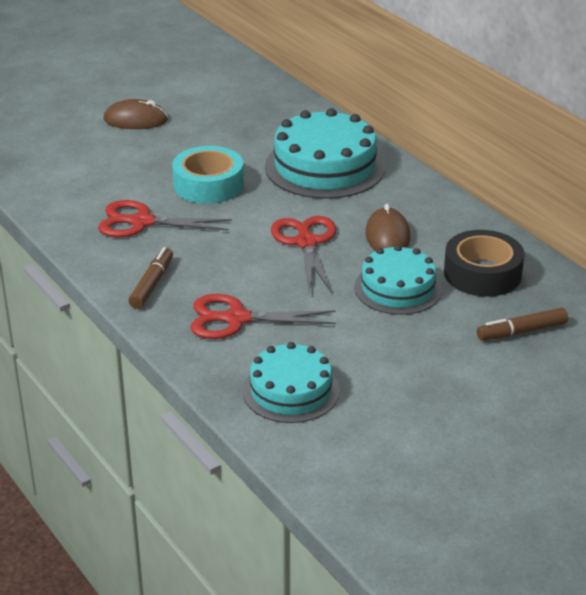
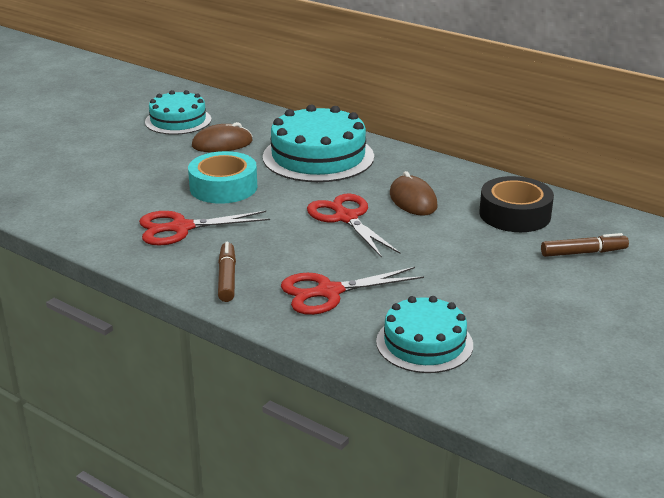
camera: 20 degrees left, 5 degrees down
(135, 120) = (118, 147): brown mouse -> brown mouse (222, 144)
(398, 288) = (453, 239): turquoise cake -> turquoise cake (178, 120)
(522, 331) = (583, 252): brown marker -> brown marker turned 150 degrees counterclockwise

